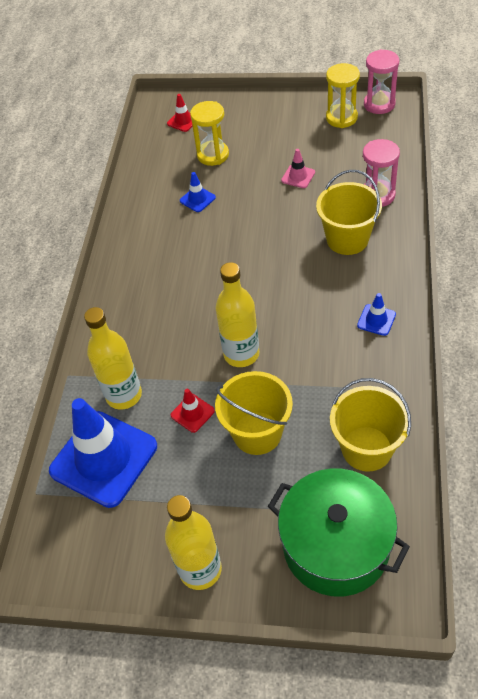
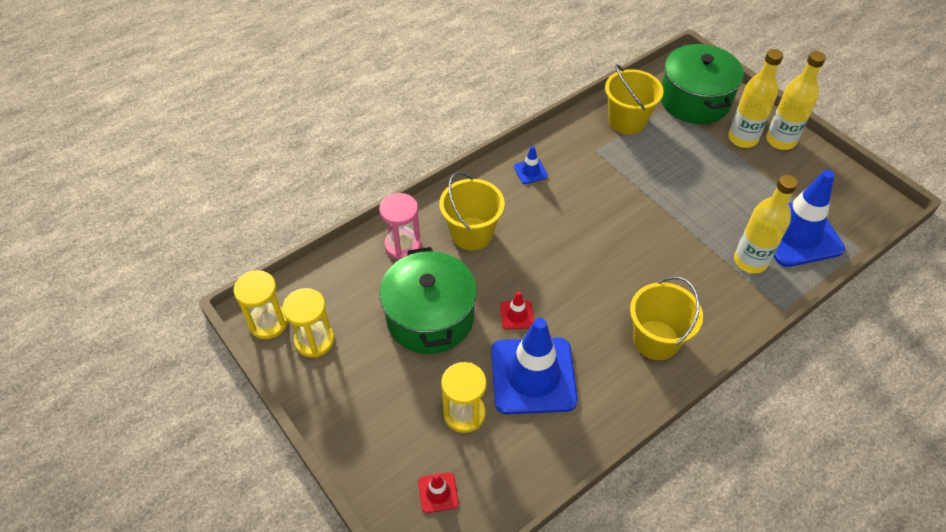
camera: 140 degrees left, 0 degrees up
(192, 413) = (711, 214): red traffic cone -> red traffic cone (517, 315)
(197, 199) = (533, 375): blue traffic cone -> blue traffic cone, size x2.41
(241, 354) = (641, 222): yellow bottle -> yellow bottle (742, 138)
(257, 433) = (681, 173): yellow bucket -> yellow bucket (656, 340)
(298, 176) = (430, 317): pink traffic cone -> green pot
(379, 104) = (268, 323): pink hourglass -> yellow hourglass

